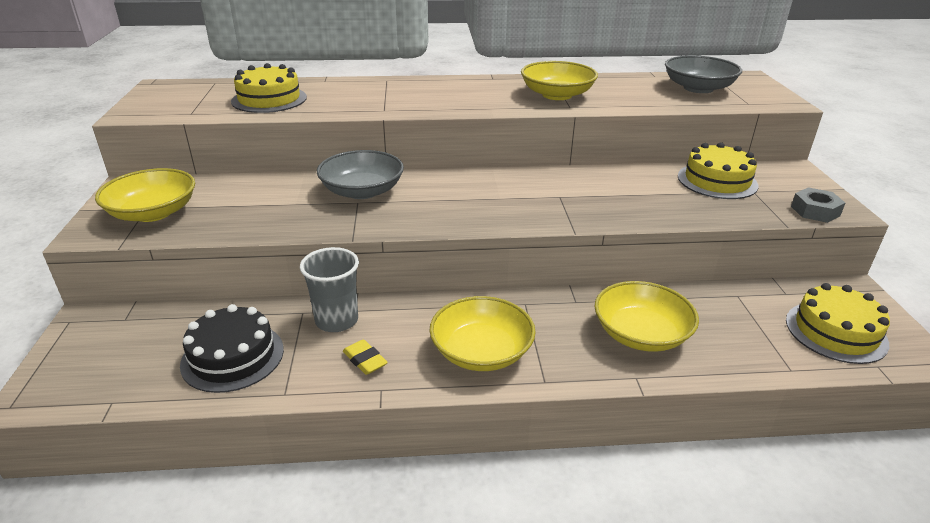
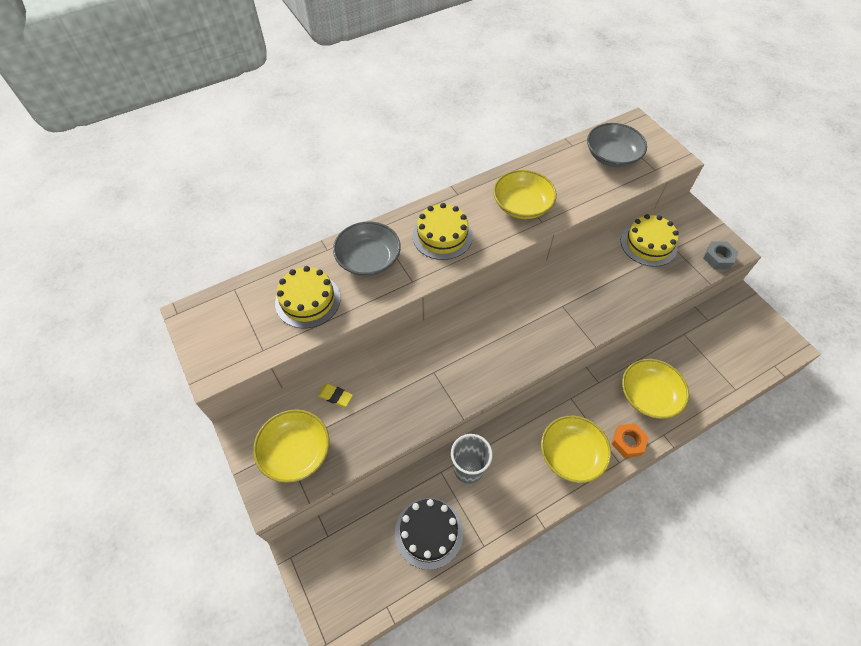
camera: 25 degrees left, 25 degrees up
(362, 191) = (427, 357): grey bowl -> grey bowl (368, 259)
(365, 360) = (510, 495): yellow eraser -> yellow eraser (335, 396)
(574, 367) = (628, 442): none -> orange nut
(836, 332) = (745, 345): yellow cake -> yellow cake (442, 236)

